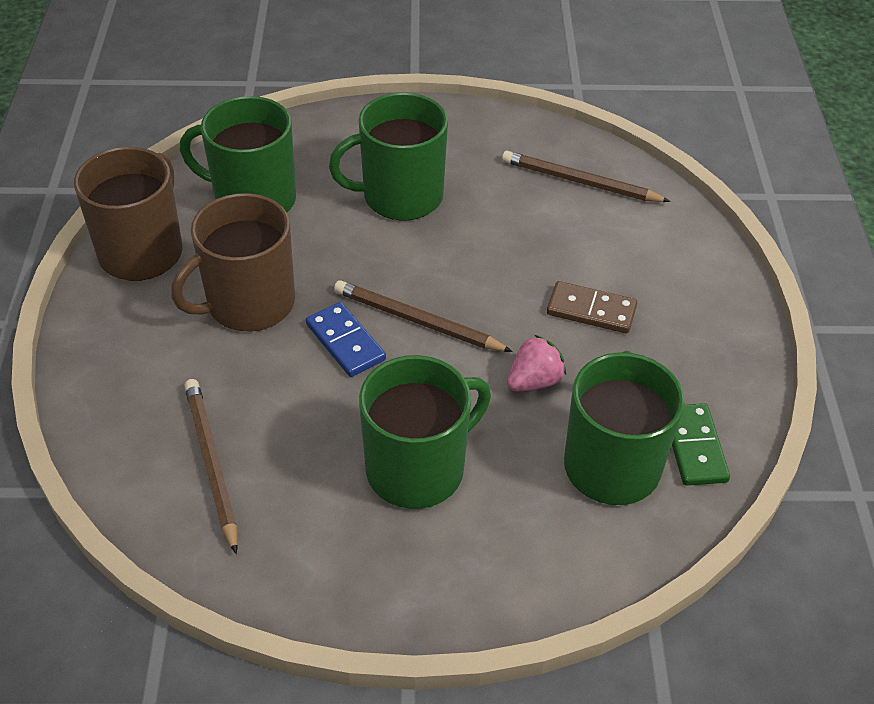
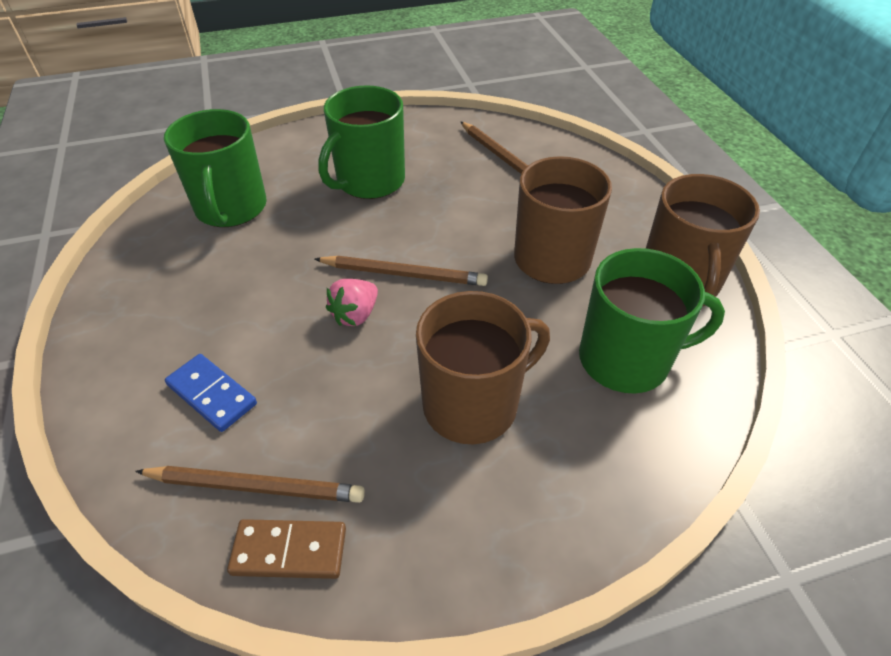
camera: 165 degrees right, 0 degrees up
(345, 342) = (457, 245): blue domino -> blue domino (212, 394)
(400, 196) = (473, 404): green mug -> brown mug
(534, 381) = (293, 249): pink strawberry -> pink strawberry (355, 315)
(591, 310) = (244, 318): brown domino -> brown domino (289, 551)
(694, 447) = (165, 230): green domino -> none

